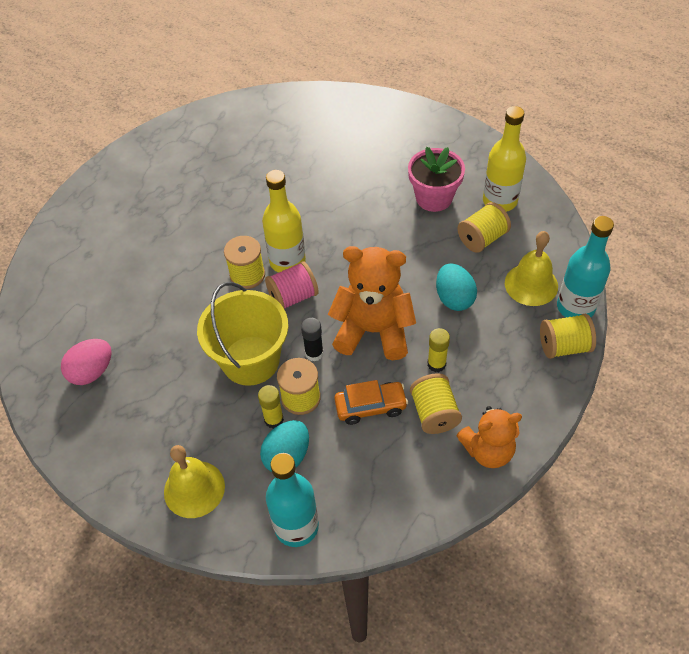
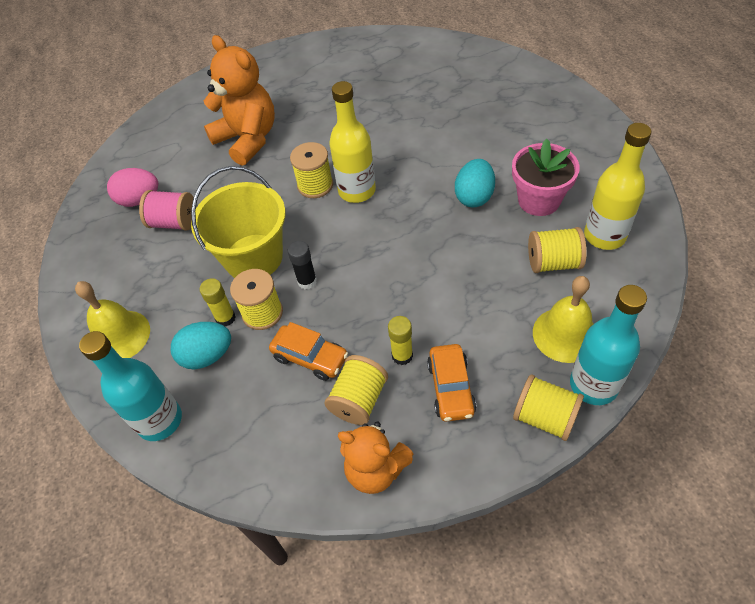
camera: 40 degrees right, 0 degrees up
(293, 297) = (334, 223): pink spool -> pink spool (174, 222)
(373, 331) = (373, 291): orange teddy bear -> orange teddy bear (248, 139)
(454, 298) = (474, 304): turquoise egg -> turquoise egg (474, 196)
(489, 365) = (451, 388): none -> orange car

